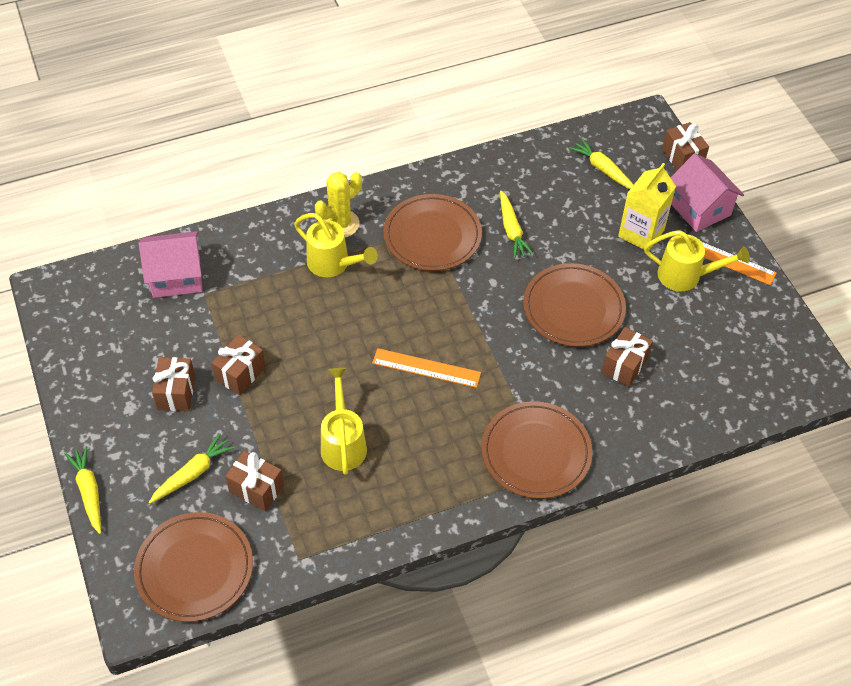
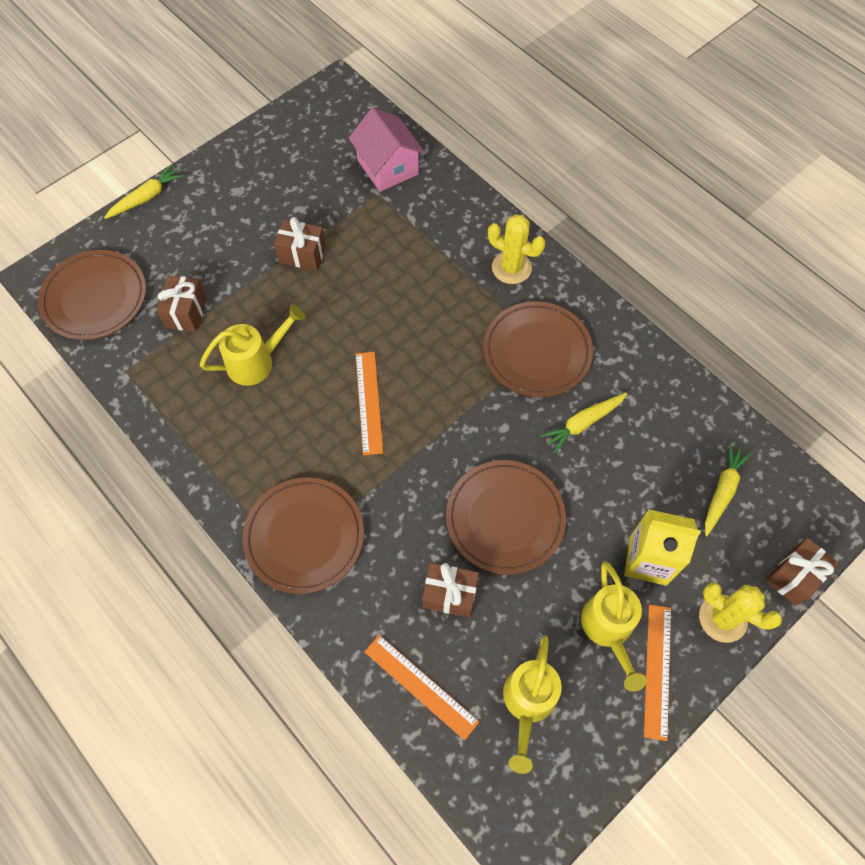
camera: 70 degrees right, 10 degrees up
(176, 393) = (264, 216): brown gift -> none
(192, 473) = (187, 260): yellow carrot -> none
(333, 264) = (459, 280): yellow watering can -> yellow watering can (528, 703)
(692, 408) = (421, 686): none -> orange ruler
(699, 208) = (722, 618): pink house -> yellow cactus

